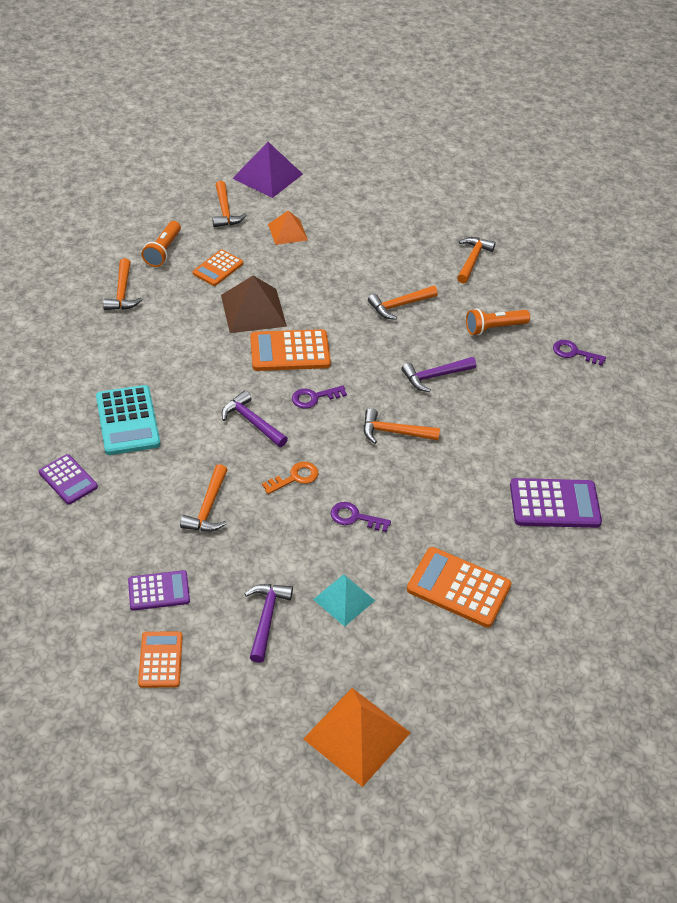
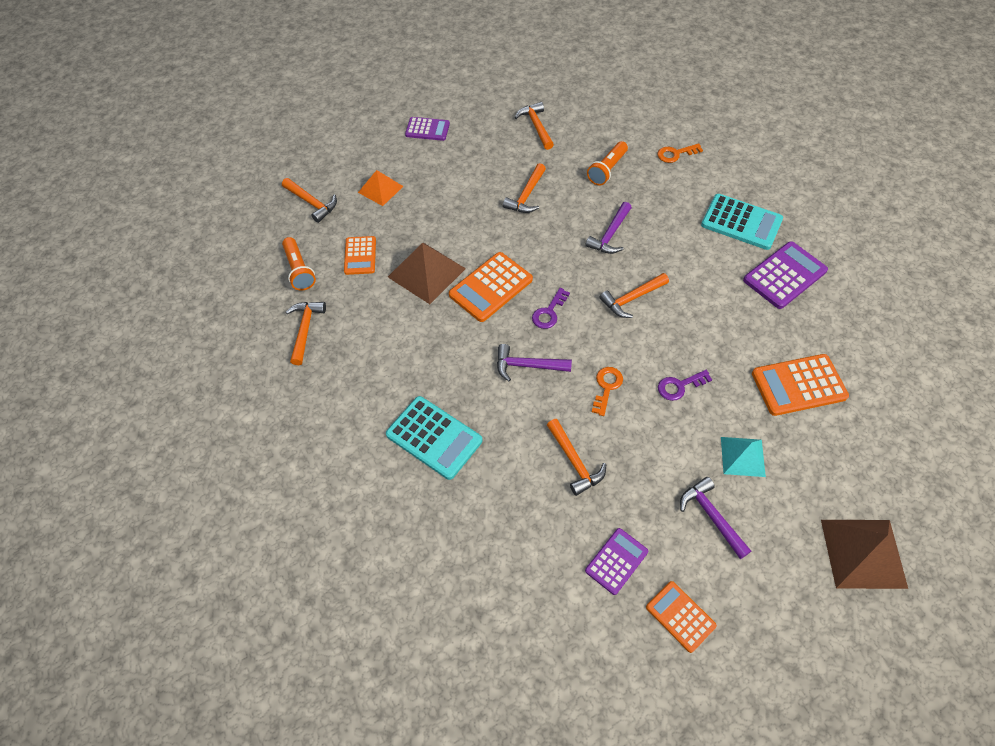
camera: 35 degrees left, 10 degrees up
(68, 480) = (444, 526): purple calculator -> purple calculator (427, 129)
(122, 293) = (305, 330): orange hammer -> orange hammer turned 135 degrees counterclockwise
(268, 176) = (313, 151): purple pyramid -> none
(357, 735) = (863, 553): orange pyramid -> brown pyramid
(567, 440) = (741, 222): none -> turquoise calculator
(574, 353) = (675, 154): purple key -> orange key

